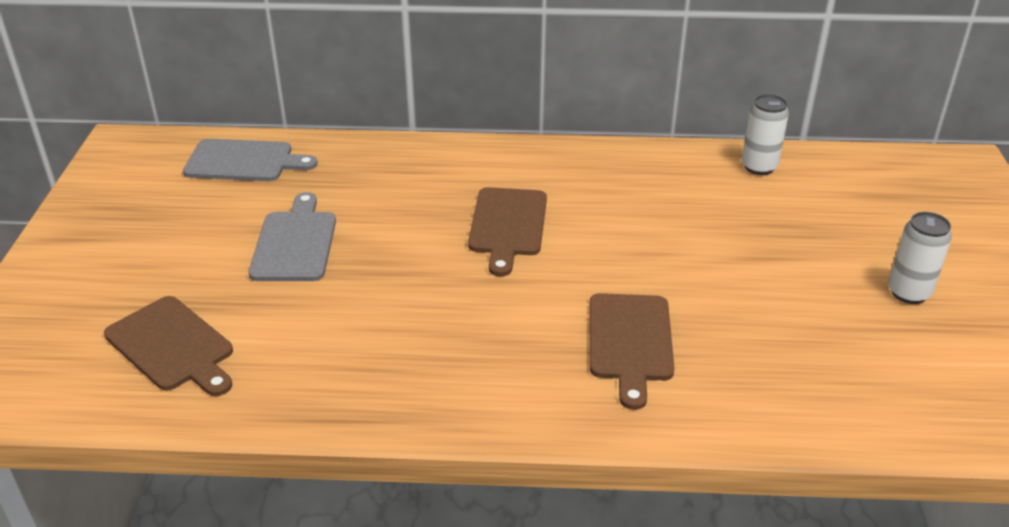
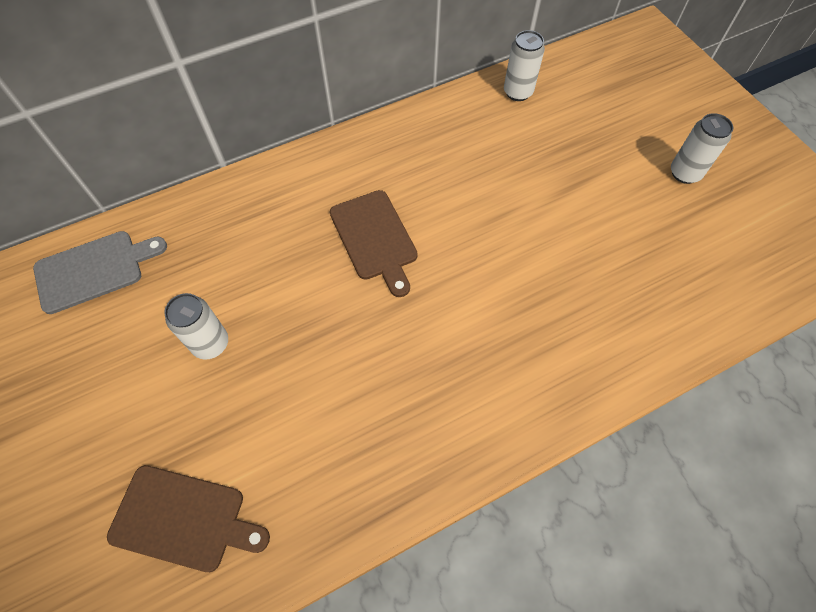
camera: 30 degrees left, 25 degrees up
(295, 243) = (210, 344): grey cutting board -> white can
(630, 342) = (540, 314): brown cutting board -> none

